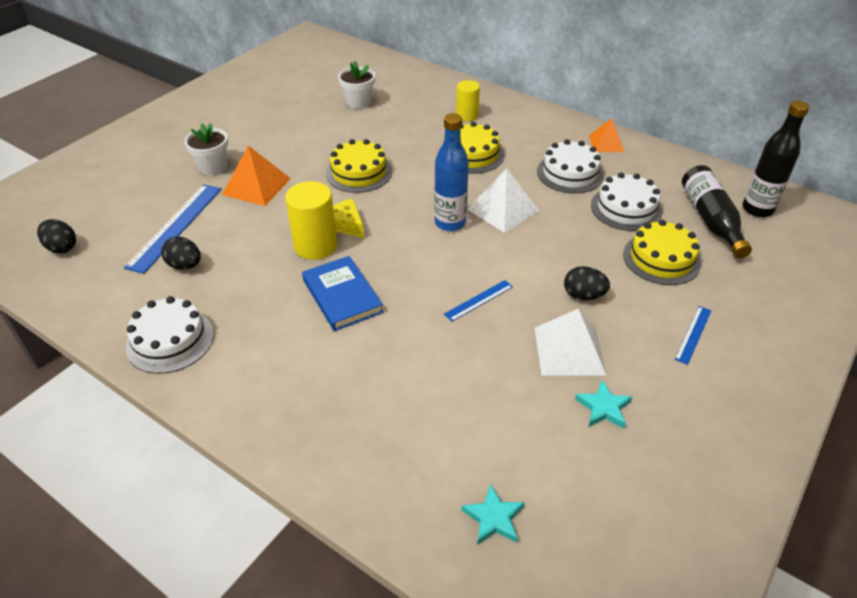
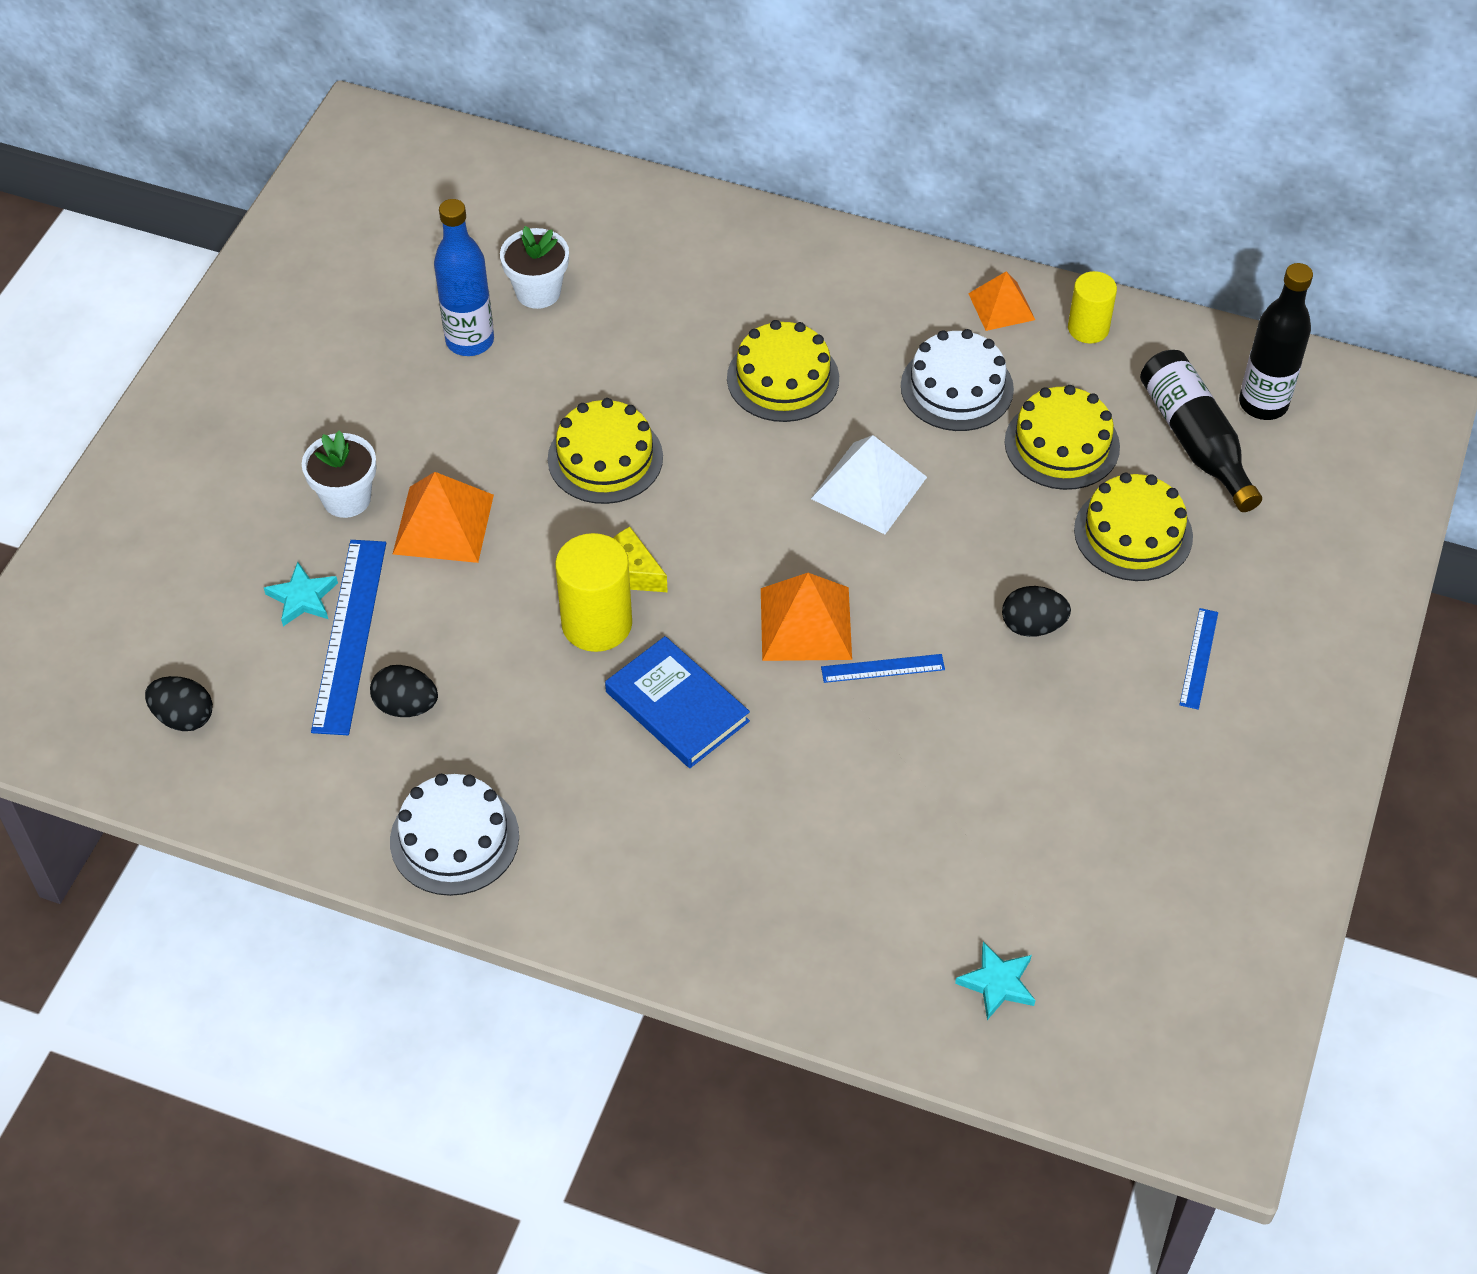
camera: 15 degrees left, 10 degrees up
(439, 268) = (805, 623): none -> orange pyramid
(450, 223) = (793, 533): blue bottle -> blue bottle (470, 341)
(467, 115) = (745, 286): yellow cylinder -> yellow cylinder (1088, 328)
(478, 300) = (882, 668): blue ruler -> blue ruler turned 45 degrees clockwise
(569, 351) = (1034, 724): white pyramid -> none
(603, 408) = (1099, 801): turquoise star -> turquoise star (302, 598)
(626, 208) = (1062, 444): white cake -> yellow cake

